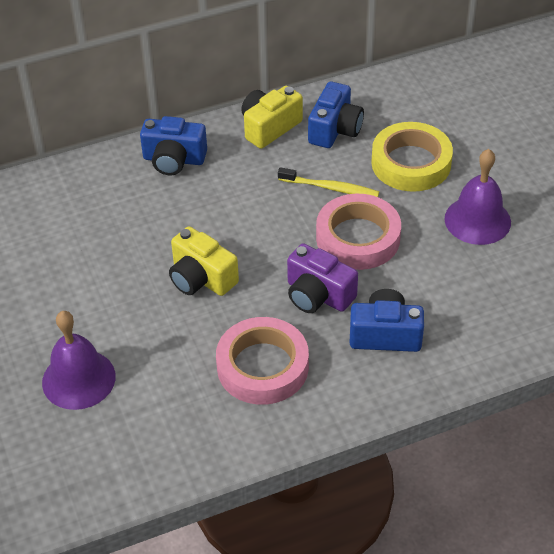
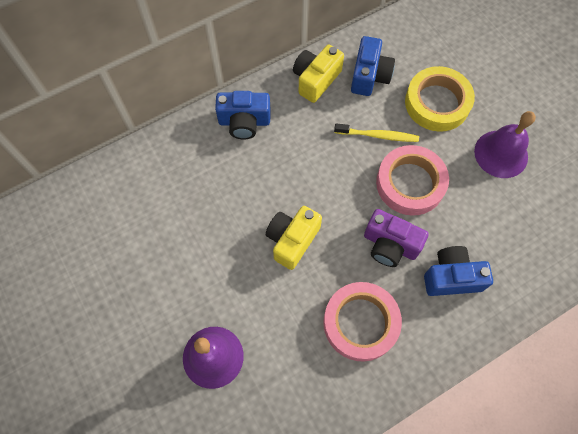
camera: 10 degrees left, 20 degrees up
(201, 278) = (292, 240): yellow camera -> yellow camera turned 90 degrees clockwise

